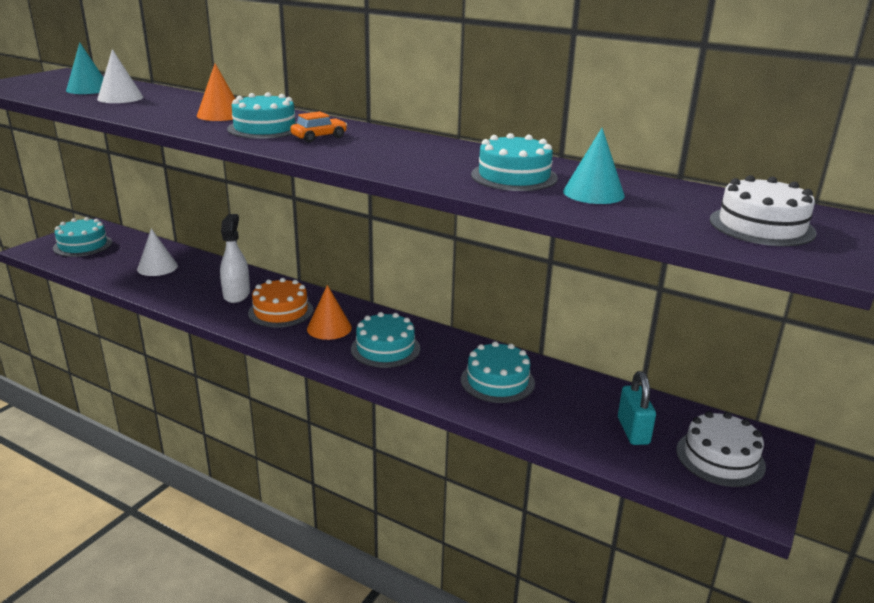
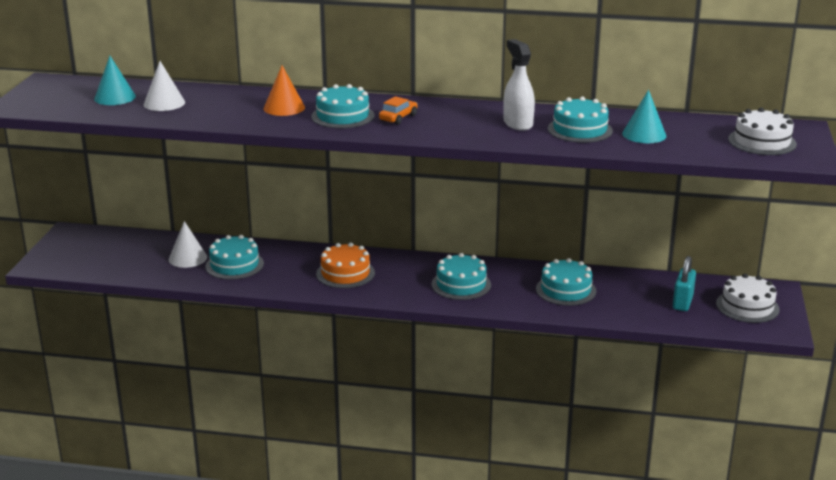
camera: 20 degrees left, 0 degrees up
(83, 245) = (85, 252): turquoise cake -> turquoise cake (234, 265)
(237, 294) = (291, 267): white spray bottle -> white spray bottle (517, 123)
(329, 328) = (400, 278): orange cone -> none
(633, 431) = (682, 302): turquoise padlock -> turquoise padlock turned 45 degrees clockwise

